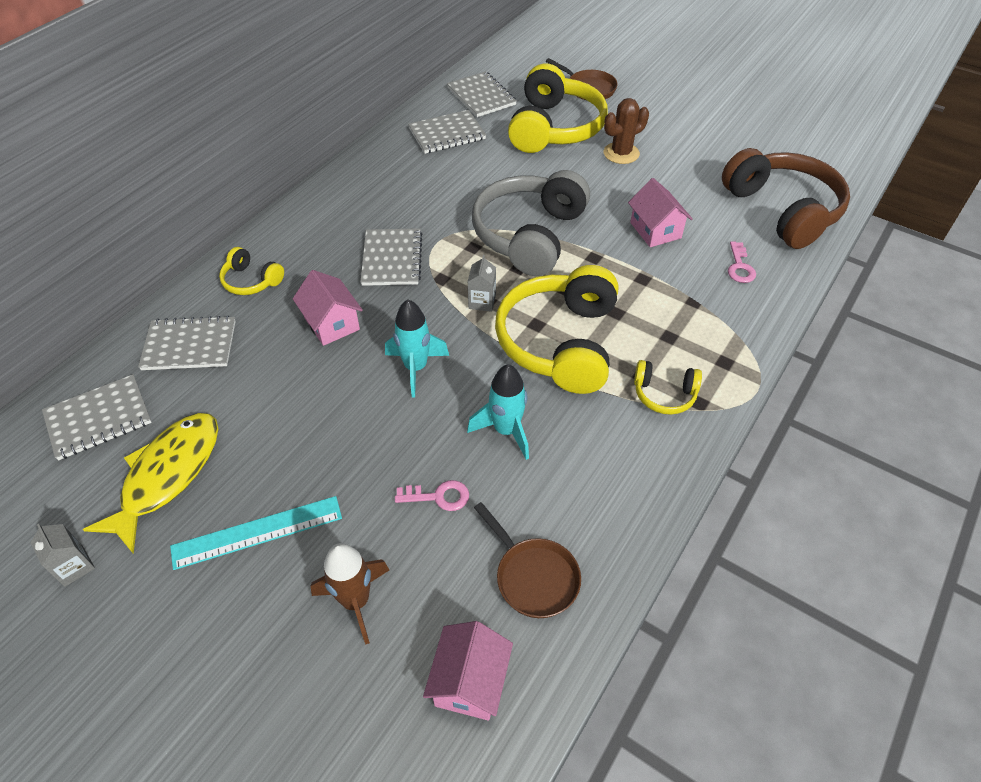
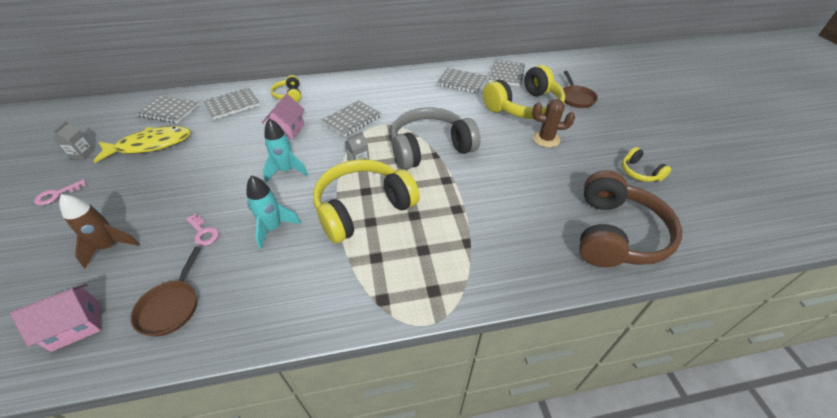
camera: 45 degrees right, 5 degrees down
(189, 345) = (232, 105): grey notebook -> grey notebook turned 75 degrees counterclockwise
(257, 532) = (135, 189): turquoise ruler -> none
(655, 230) = (505, 189): pink house -> none
(664, 394) = (371, 278): yellow headphones -> yellow headphones (639, 172)
(740, 266) = (530, 245): pink key -> pink key (57, 194)

